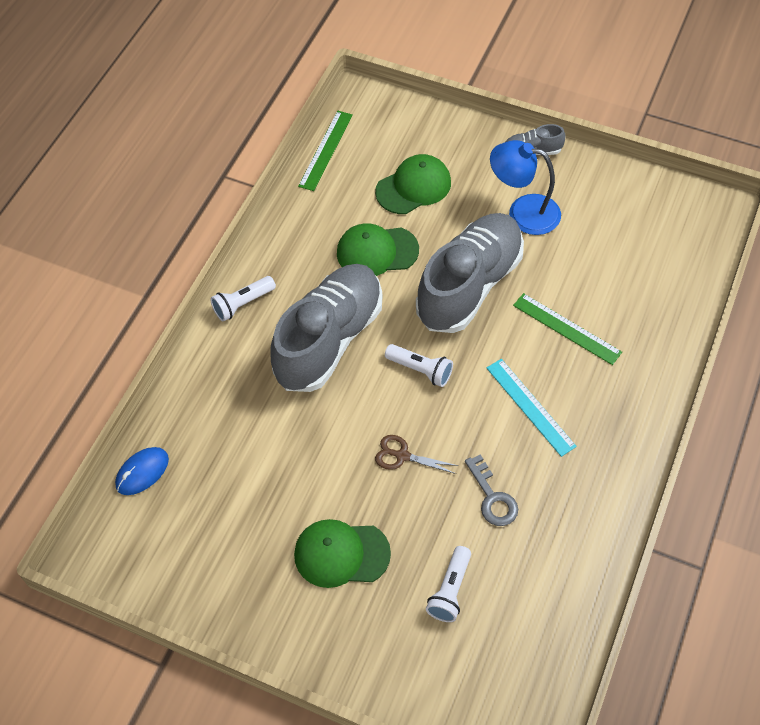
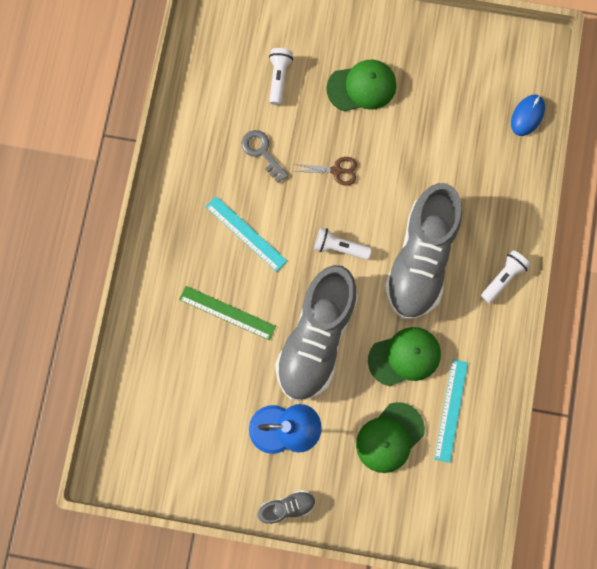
camera: 165 degrees right, 20 degrees up
(326, 150) = (483, 464): green ruler -> none
(343, 198) = (451, 410): none -> turquoise ruler

